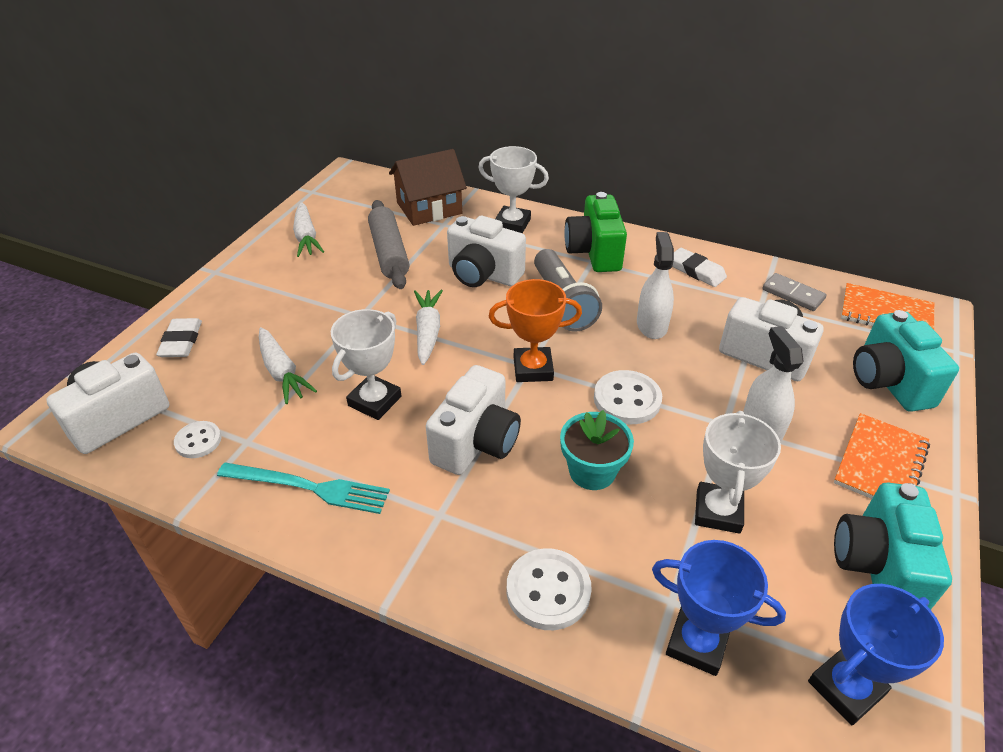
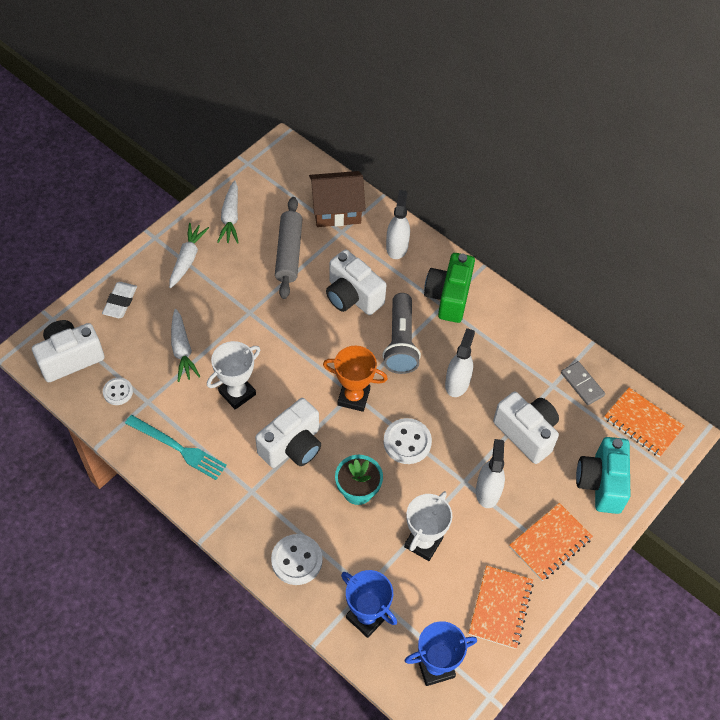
camera: 15 degrees right, 15 degrees up
(428, 332) = (292, 342): white carrot -> white carrot (187, 259)
(512, 224) = (397, 246): white trophy -> white spray bottle
(696, 271) = (520, 339): white eraser -> none
(877, 566) = (500, 608): turquoise camera -> orange notebook

